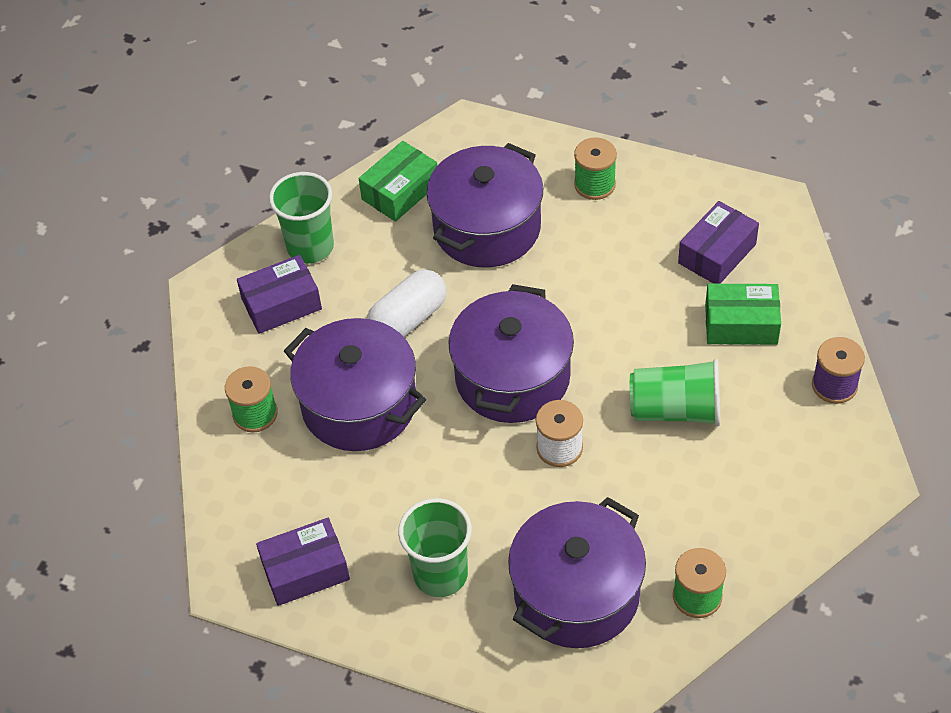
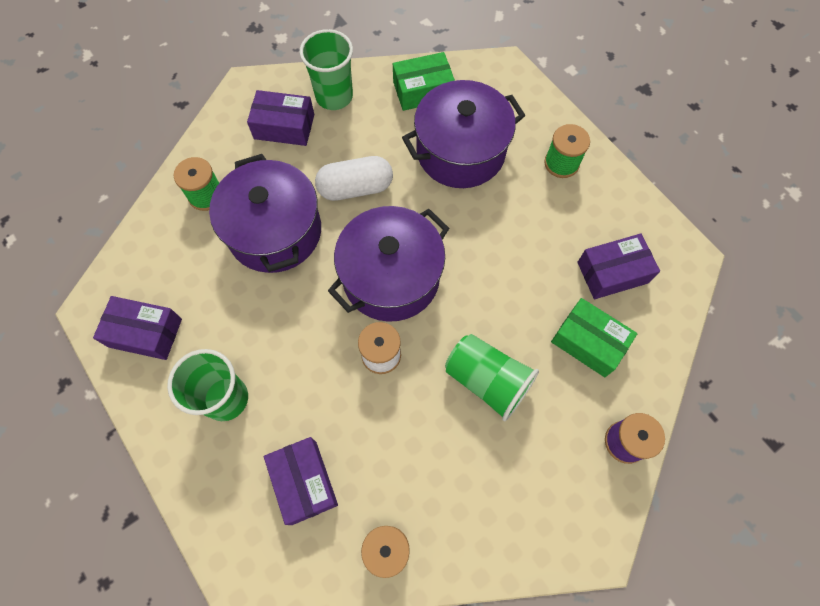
camera: 30 degrees right, 15 degrees up
(576, 593) = (304, 482): purple pot -> purple box

